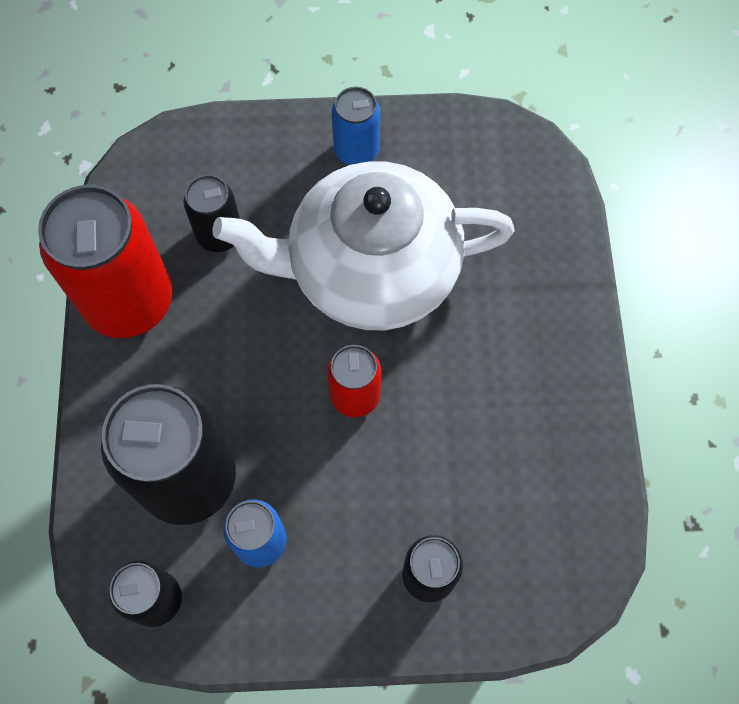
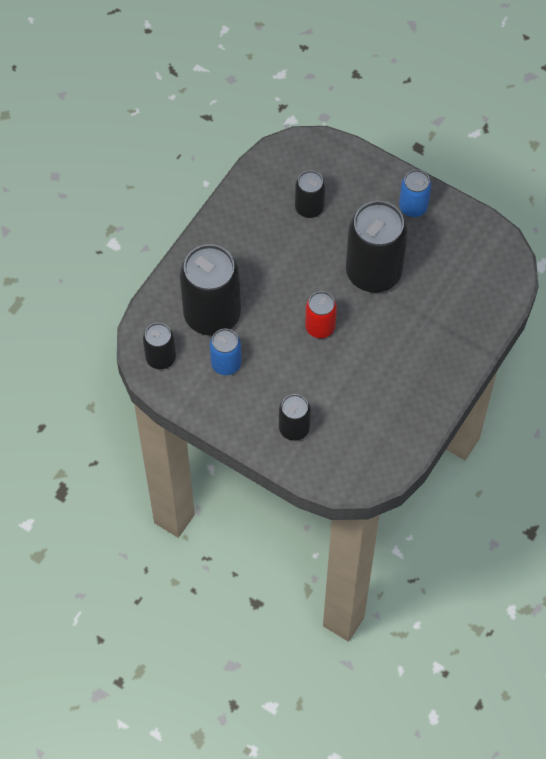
camera: 35 degrees right, 5 degrees down
(129, 301) = (241, 214): red can -> none
(370, 271) = (373, 272): white teapot -> black can

